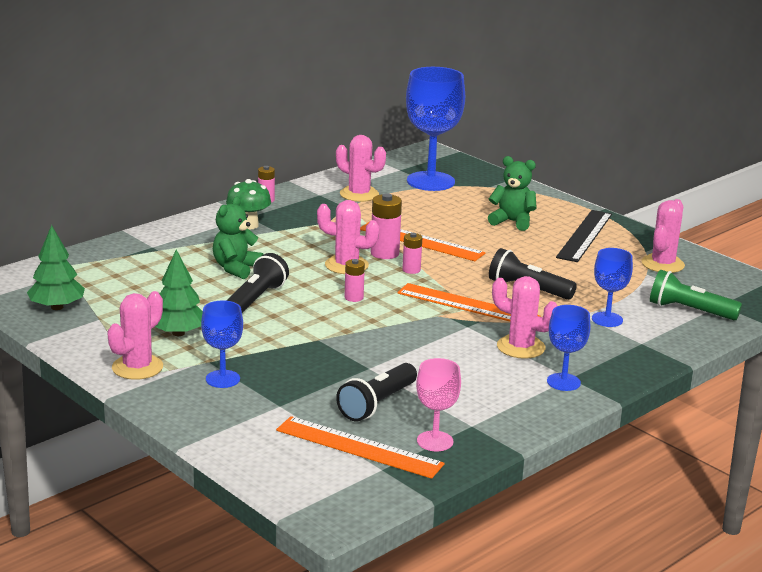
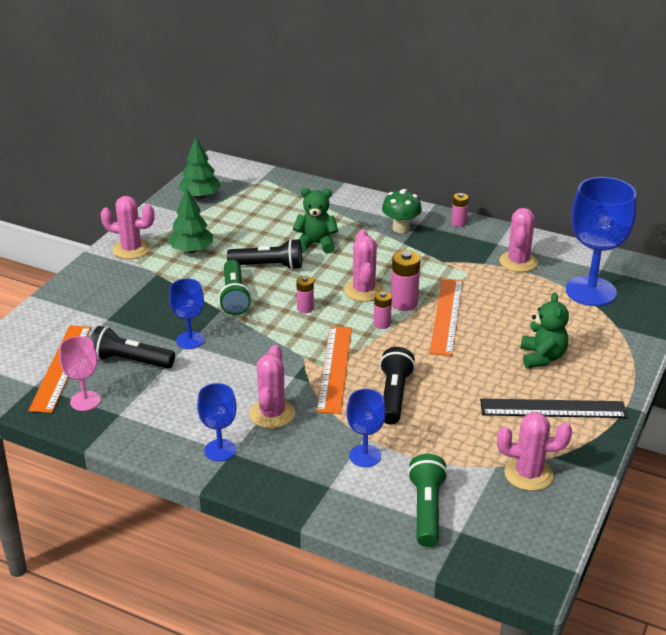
camera: 70 degrees right, 10 degrees up
(222, 379) = (133, 286): blue goblet -> blue goblet (190, 340)
(299, 328) = (234, 297): none -> green flashlight

